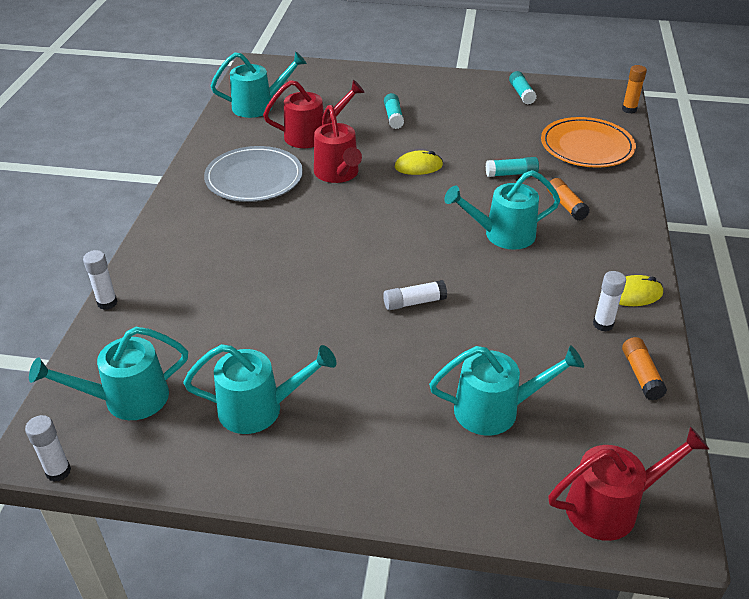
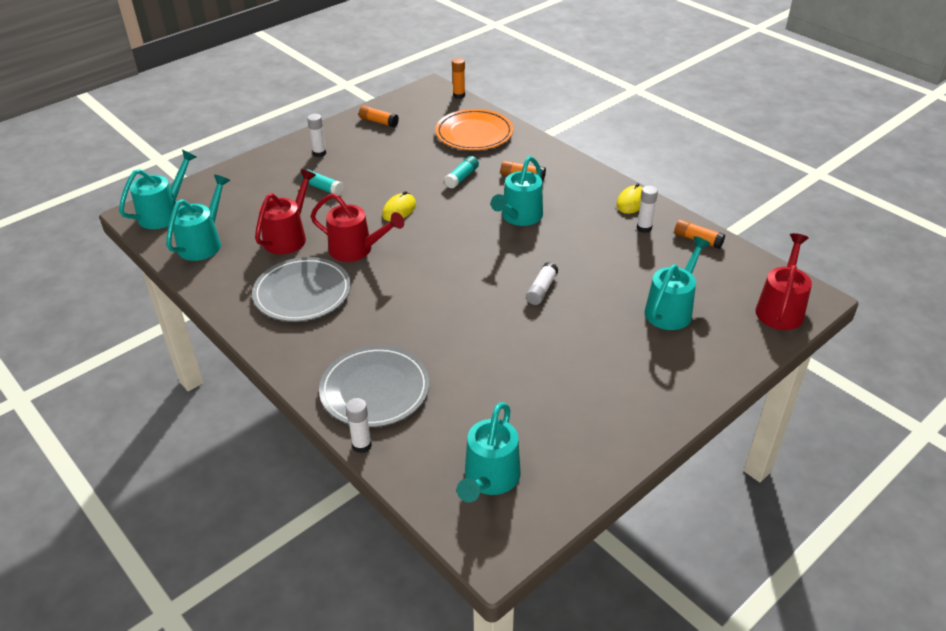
camera: 50 degrees left, 0 degrees up
(58, 471) = (530, 550): white glue stick -> white glue stick (319, 153)
(178, 275) = (375, 390): none -> grey plate
(260, 408) = (569, 412): turquoise watering can -> turquoise watering can (164, 213)
(521, 94) = (378, 122): turquoise glue stick -> orange glue stick

